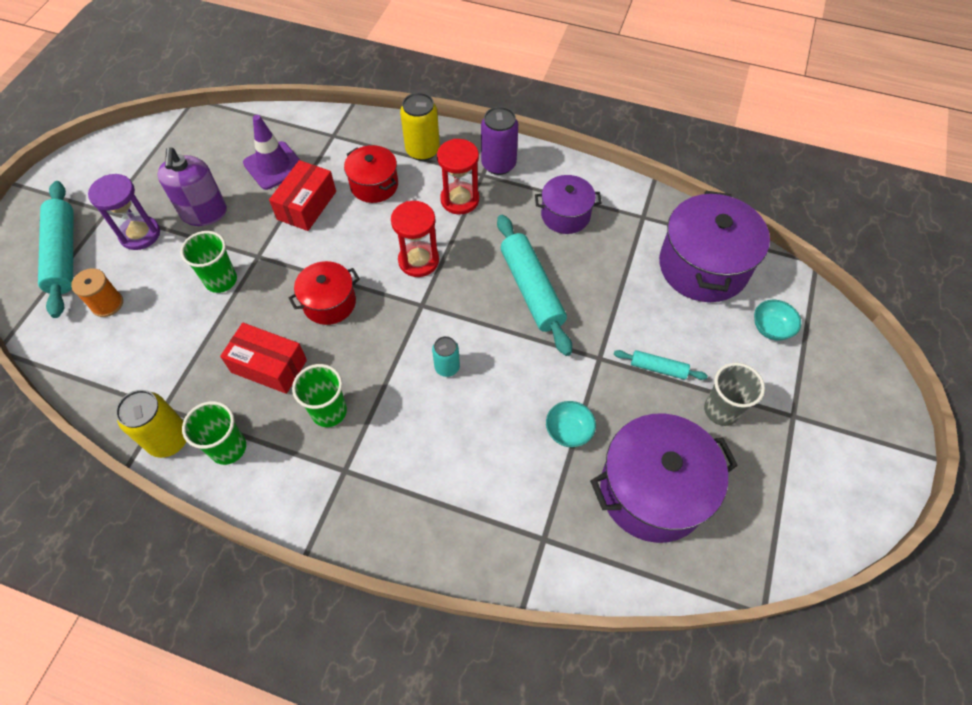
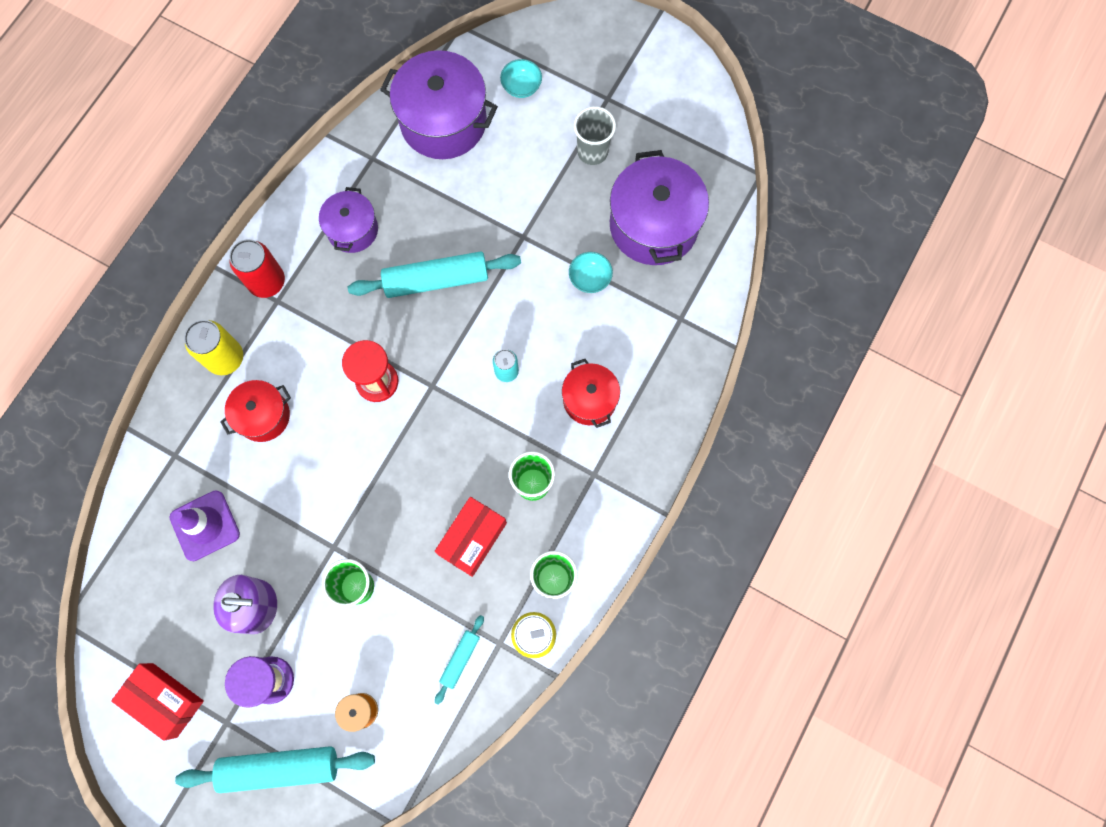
camera: 80 degrees left, 15 degrees up
(307, 205) = (274, 491): red box -> red box (165, 700)
(329, 303) = (410, 475): red pot -> red pot (589, 399)
(459, 200) = (306, 329): red hourglass -> none
(498, 164) = (267, 282): purple can -> red can
(658, 368) = (543, 190): turquoise rolling pin -> turquoise rolling pin (460, 659)

